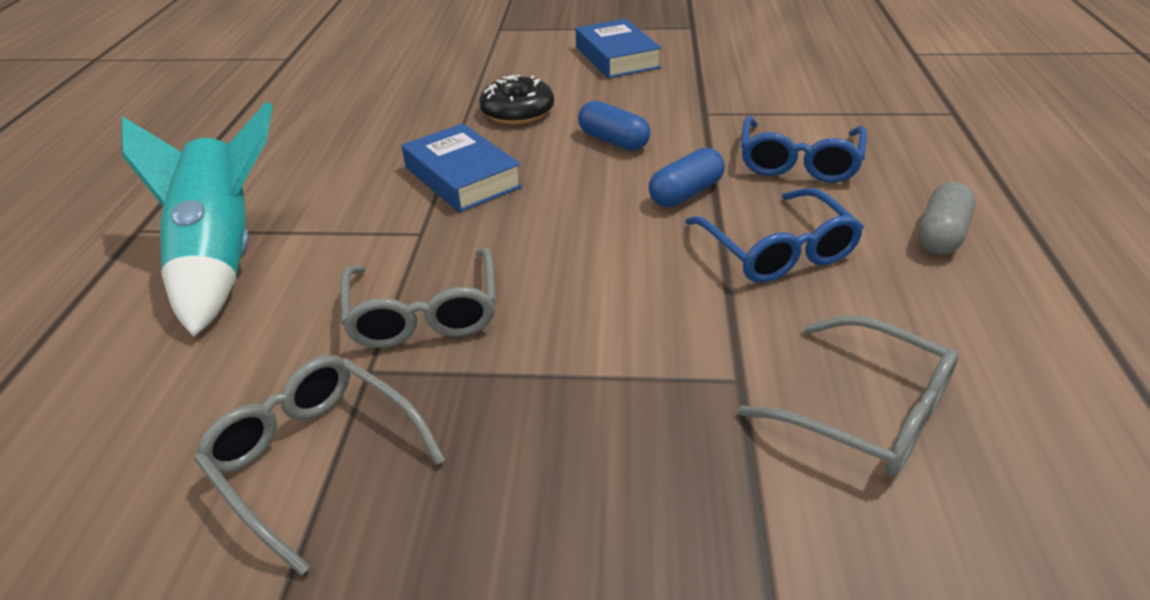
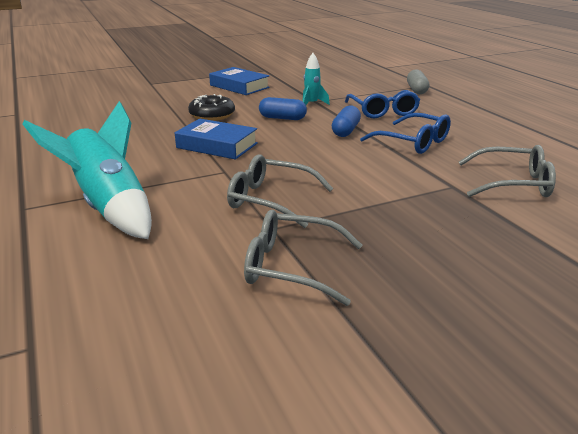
camera: 30 degrees left, 10 degrees down
(424, 313) = (271, 200): grey glasses -> grey glasses turned 150 degrees clockwise
(691, 119) = (311, 104): none -> turquoise rocket
(941, 234) = (471, 124): grey capsule -> grey capsule (416, 90)

